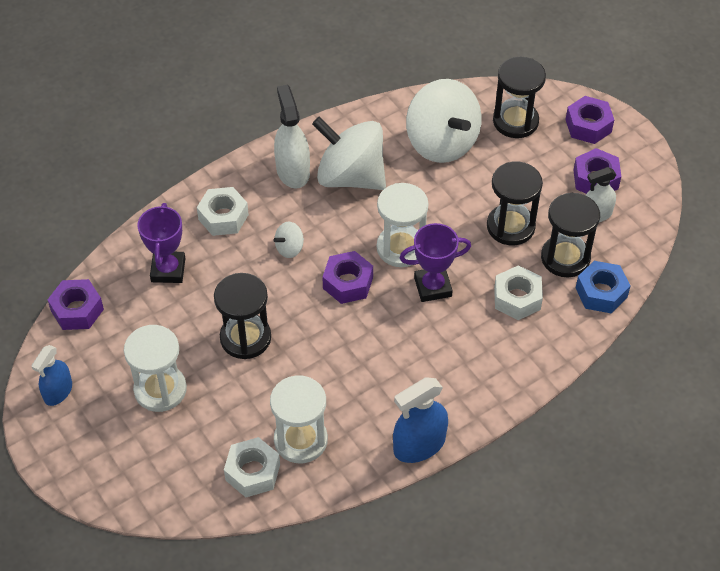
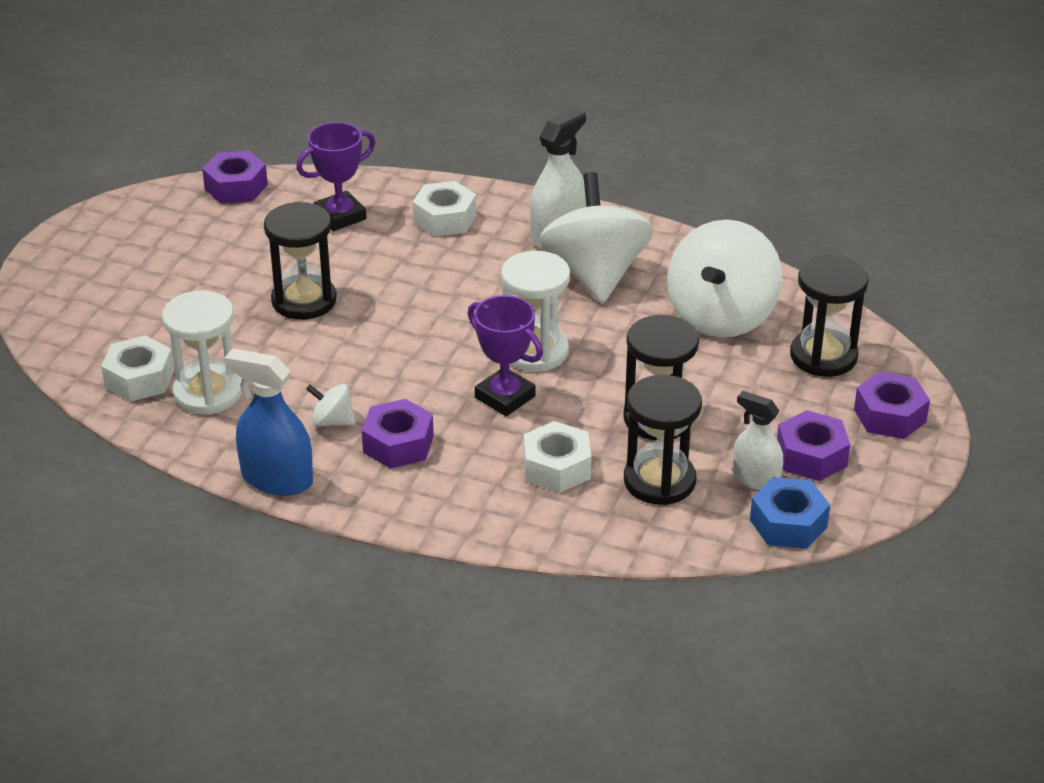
camera: 55 degrees right, 15 degrees down
(58, 391) = (130, 220): blue spray bottle -> none
(160, 389) = (188, 277): white hourglass -> none
(289, 248) = (450, 277): white spinning top -> white spinning top (332, 421)
(348, 283) = (446, 335): purple nut -> purple nut (398, 444)
(601, 292) = (638, 532): blue nut -> blue nut (788, 523)

